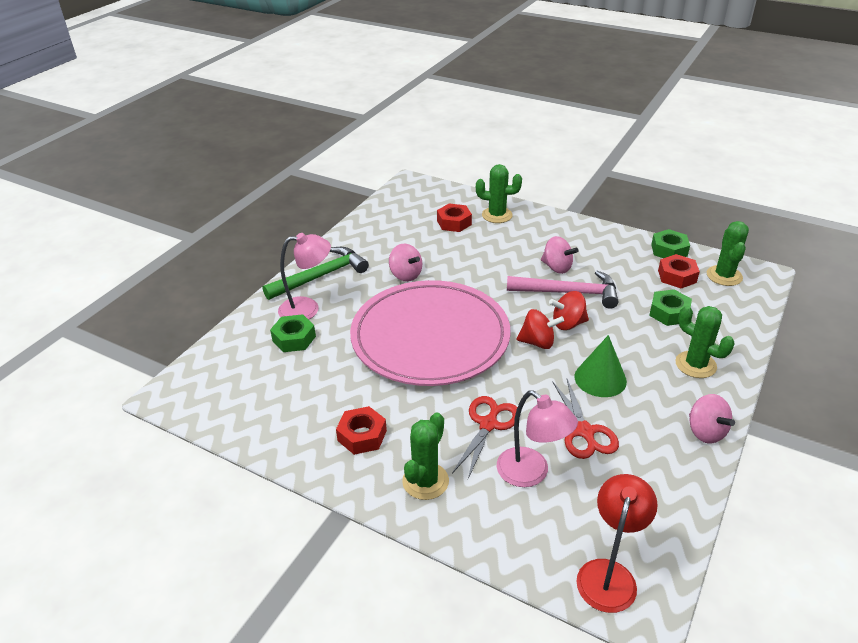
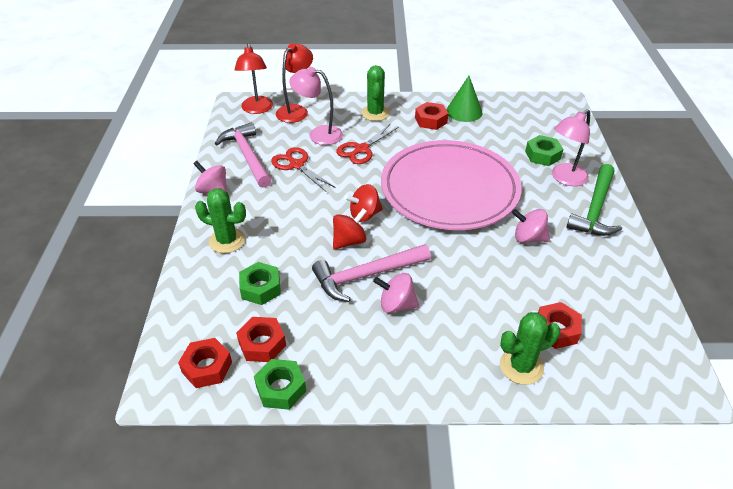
camera: 150 degrees right, 5 degrees up
(488, 424) = (361, 149): red scissors -> red scissors turned 45 degrees clockwise
(543, 541) = (296, 110): none -> red lamp
(600, 378) = (301, 203): green cone -> green cone (464, 111)
(649, 474) = (247, 155): none -> pink hammer
(724, 276) = (207, 367): green cactus -> red nut

